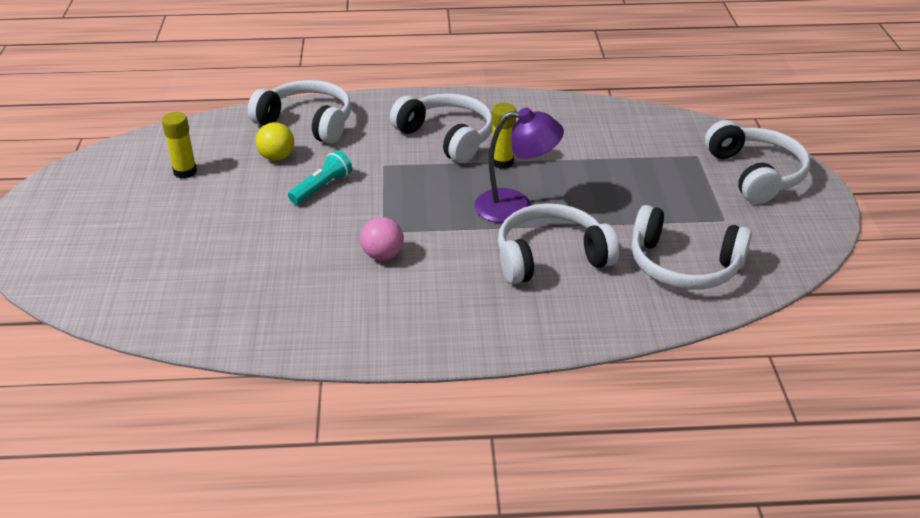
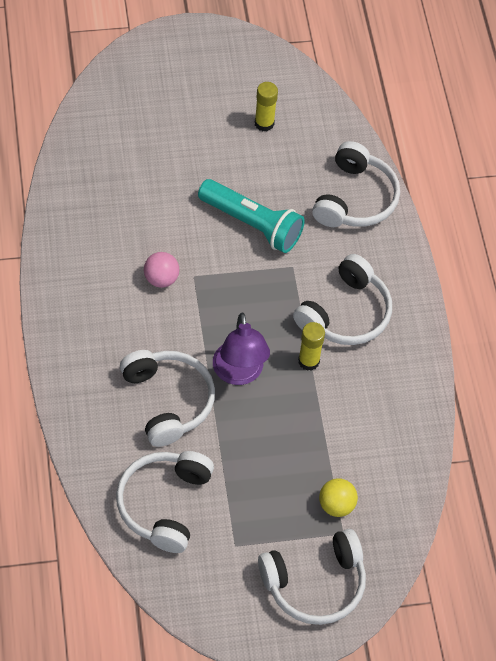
camera: 80 degrees right, 20 degrees up
(277, 157) = (294, 184): yellow ball -> yellow ball (336, 505)
(322, 187) = (252, 224): turquoise flashlight -> turquoise flashlight, size x1.74

